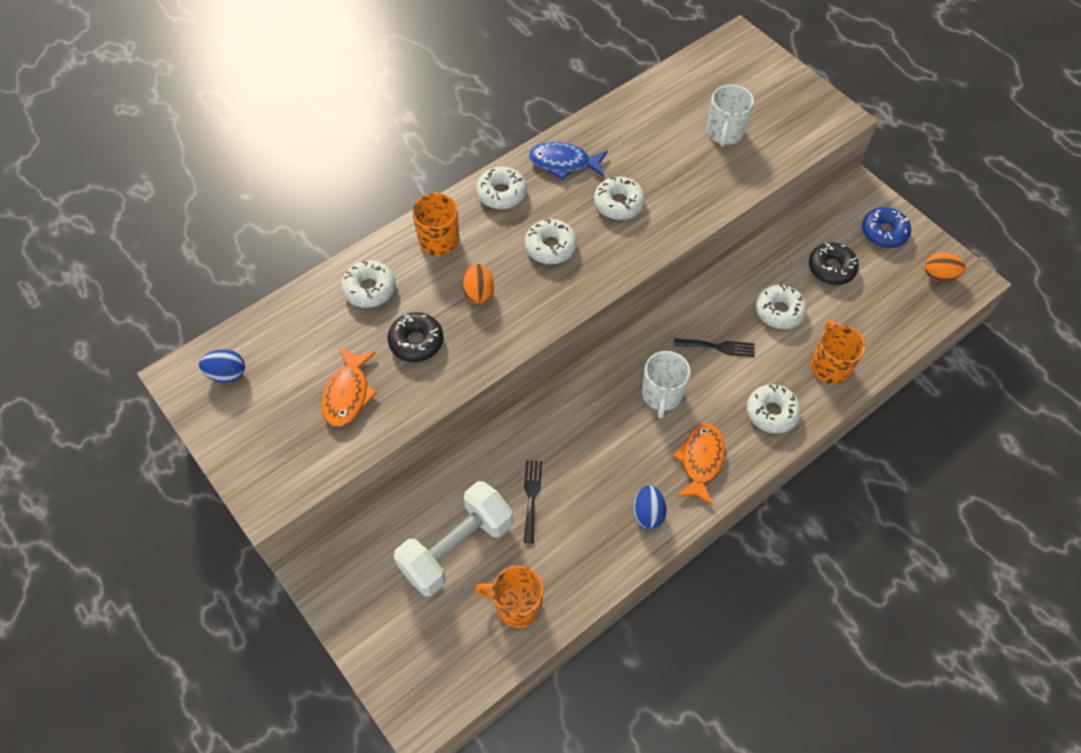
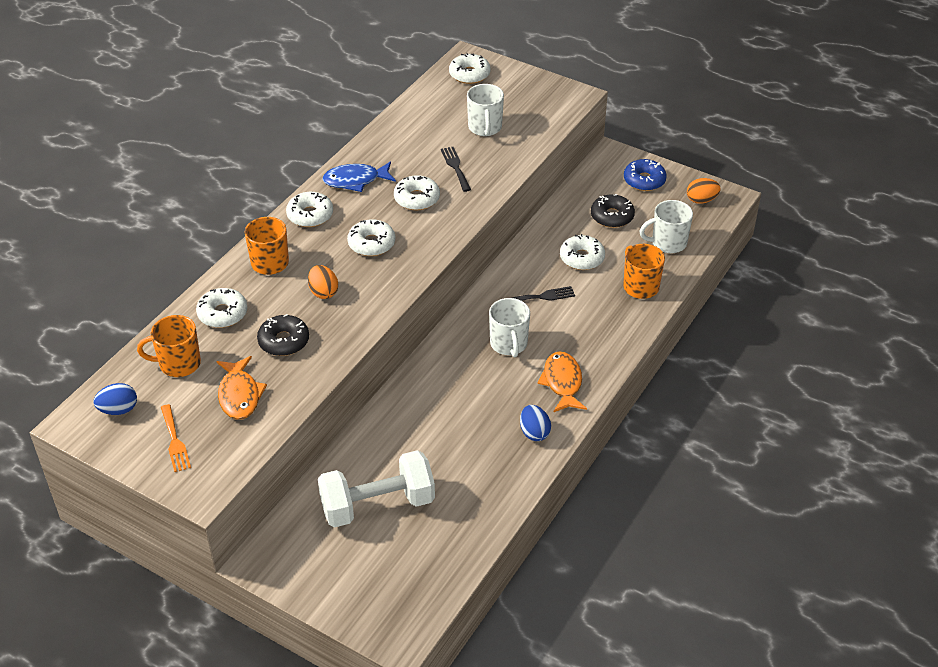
camera: 20 degrees left, 15 degrees down
(265, 430) = (175, 441): none -> orange fork
(456, 547) = (377, 505): white dumbbell -> white dumbbell turned 45 degrees clockwise
(516, 605) = (450, 531): orange mug -> orange mug (178, 364)
(531, 497) = (428, 449): black fork -> black fork (455, 167)
(771, 412) = (606, 332): white donut -> white donut (469, 74)
(880, 319) = (667, 243): none -> white mug

